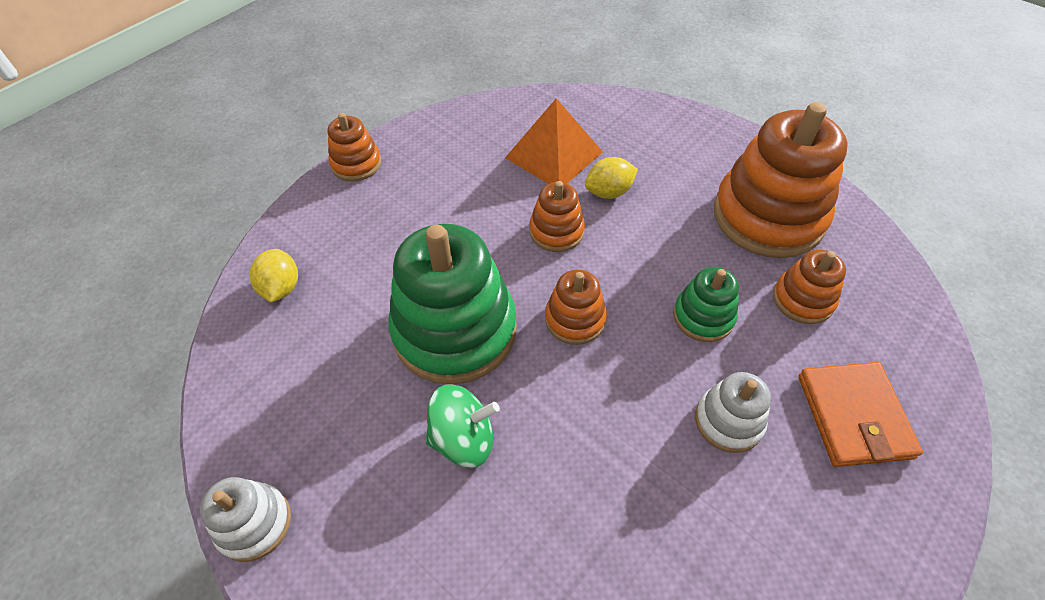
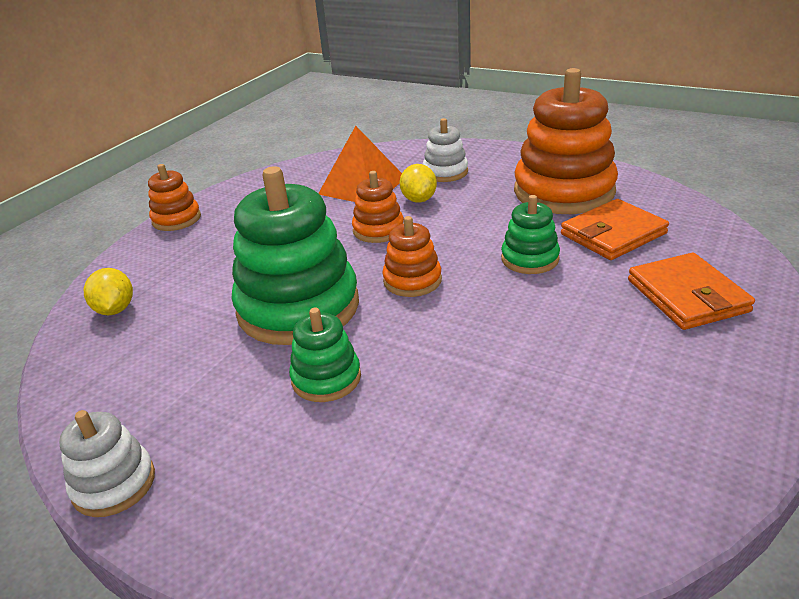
camera: 10 degrees left, 20 degrees down
(463, 438) = (326, 378): green spinning top -> green stacking toy
(609, 192) = (419, 199): yellow lemon -> yellow lemon turned 60 degrees counterclockwise
(728, 421) = (577, 319): white stacking toy -> white stacking toy (445, 172)
(803, 299) = (613, 234): orange stacking toy -> orange wallet

